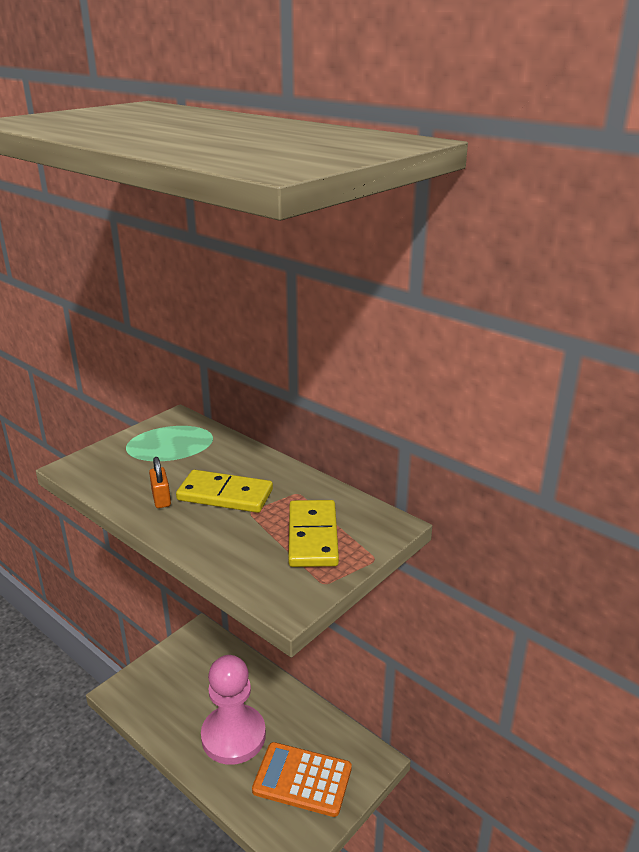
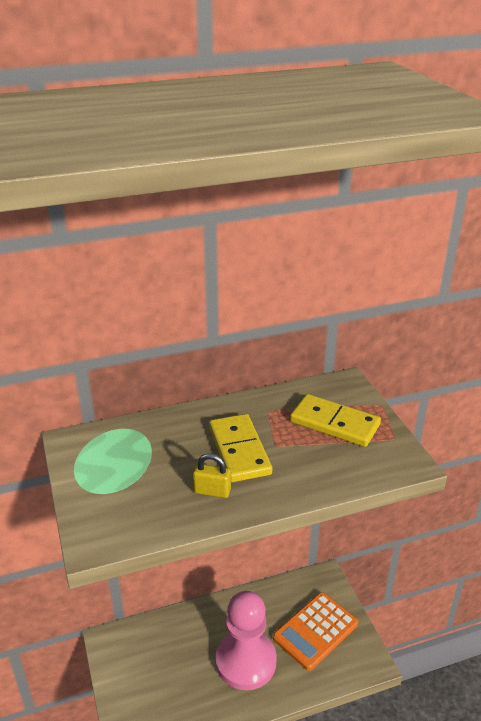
camera: 60 degrees left, 5 degrees up
(161, 499) = (212, 491): orange padlock -> yellow padlock
(225, 495) = (239, 450): yellow domino -> yellow domino turned 60 degrees counterclockwise

